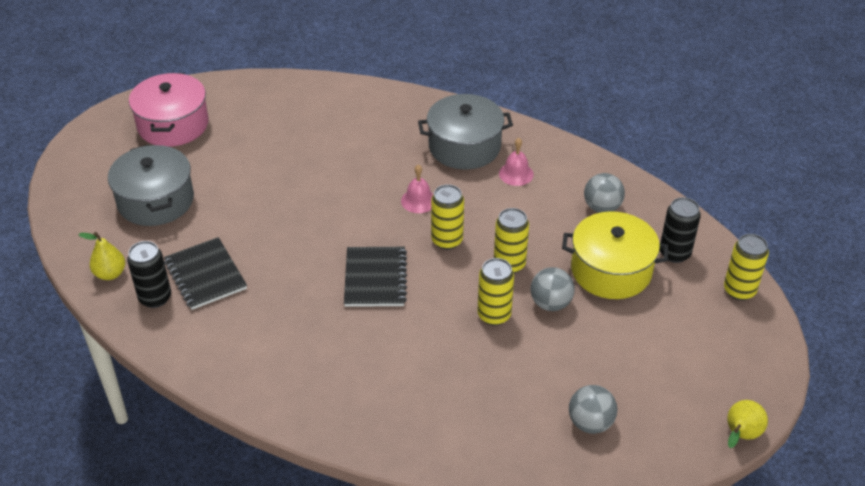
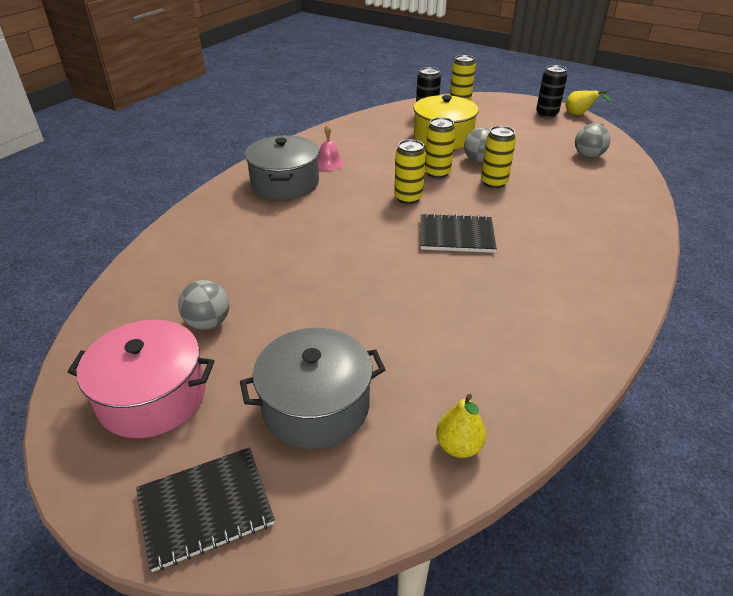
camera: 85 degrees left, 5 degrees down
(155, 298) = (498, 394): black can -> black can (546, 114)
(205, 275) = (457, 350): black notebook -> black notebook (205, 508)
(418, 200) = (354, 209): pink bell -> none
(602, 207) = (376, 134): grey ball -> grey ball (208, 323)

